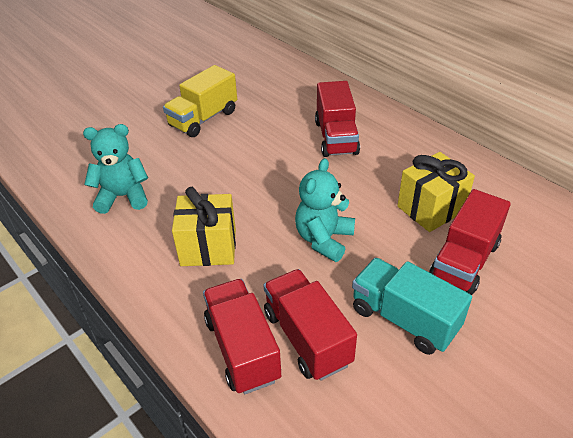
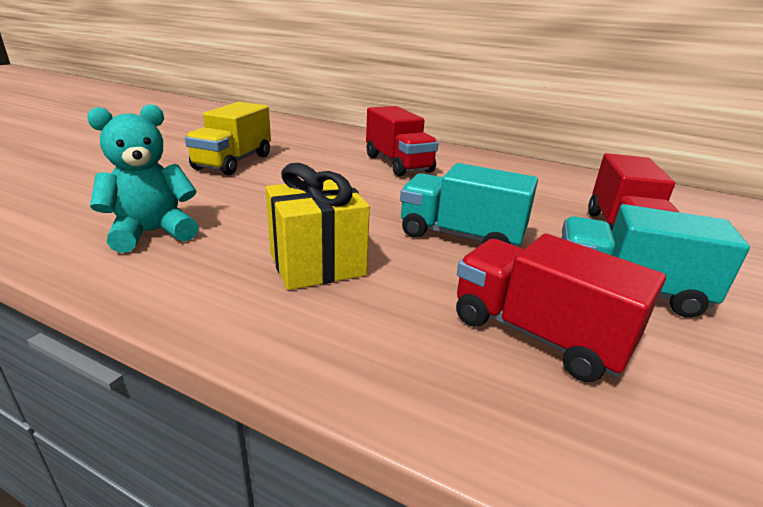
camera: 25 degrees left, 15 degrees down
(242, 349) = (460, 370): red truck -> none
(324, 239) = (460, 236): turquoise teddy bear -> turquoise truck
(431, 209) = (544, 200): yellow gift -> none

